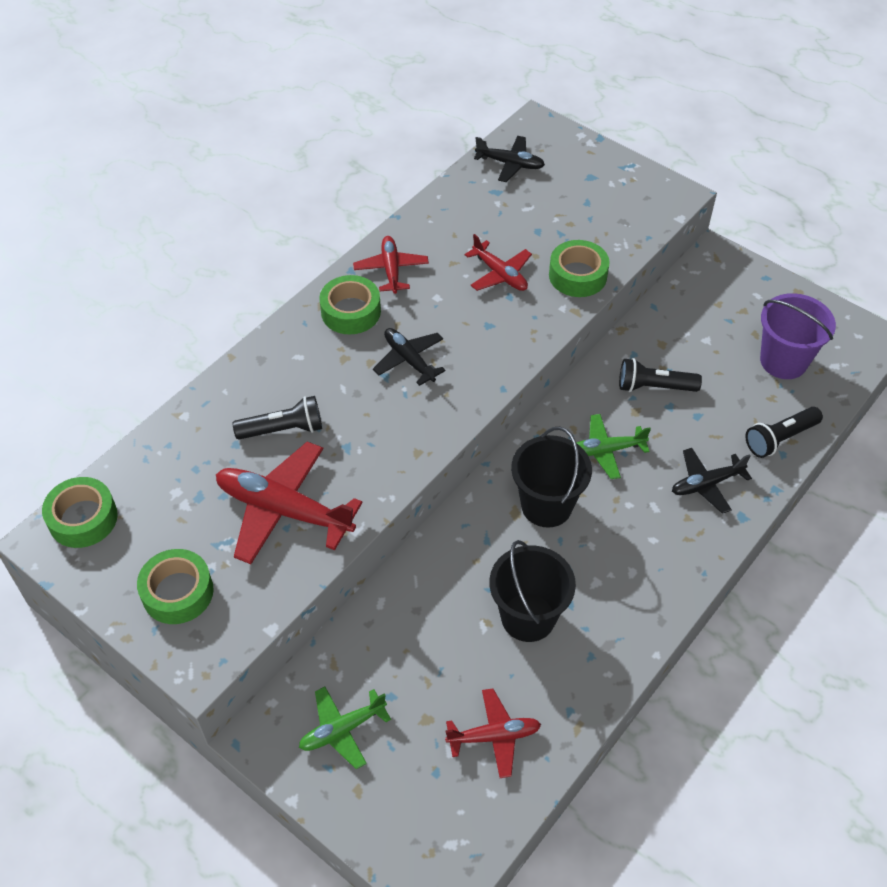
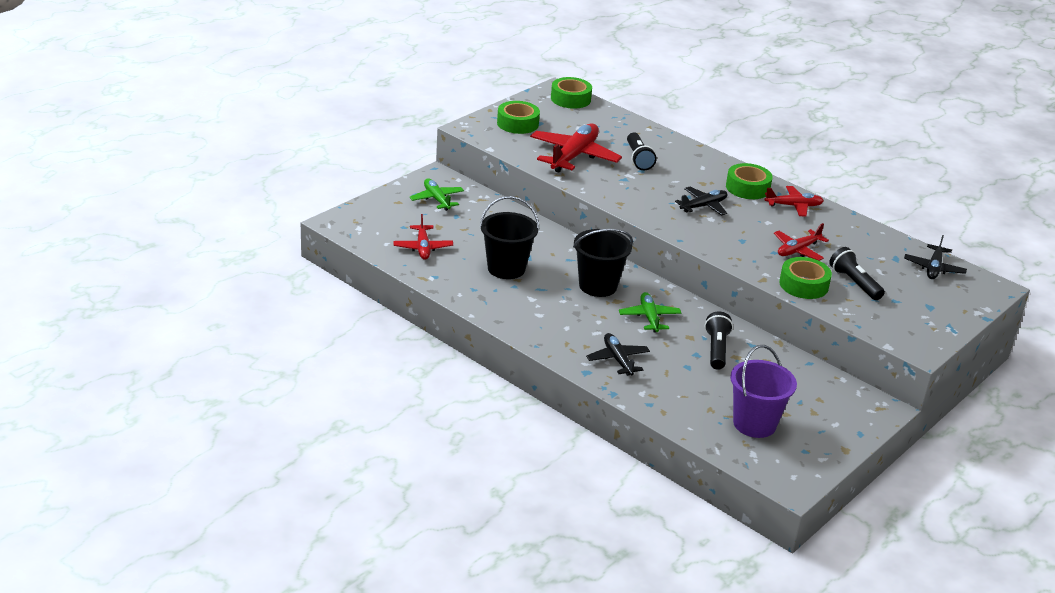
camera: 90 degrees right, 20 degrees down
(780, 439) = (665, 405): black flashlight -> black flashlight (854, 283)

